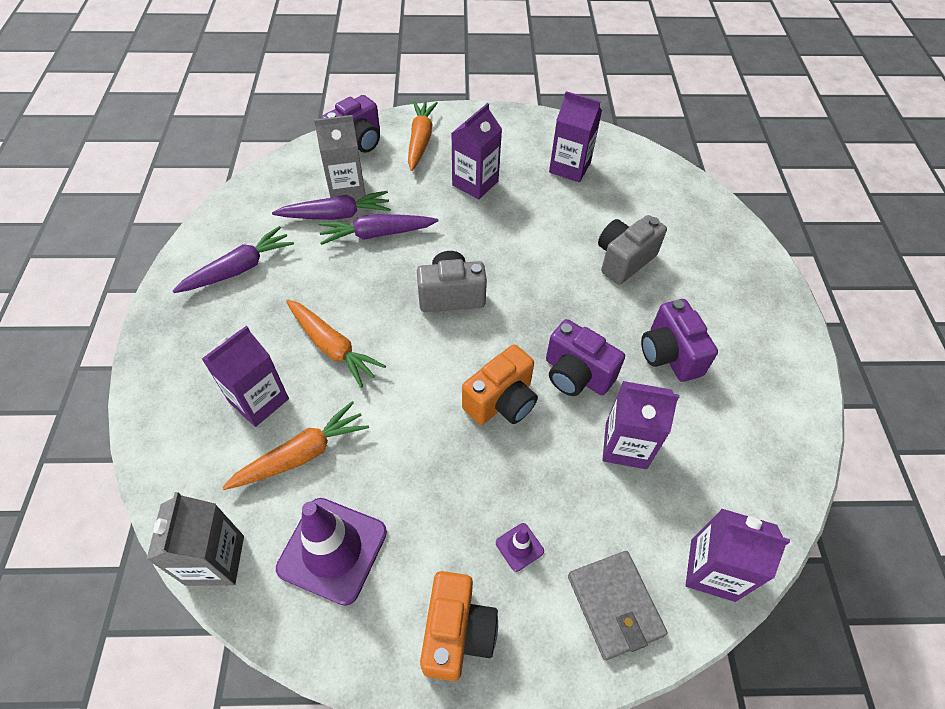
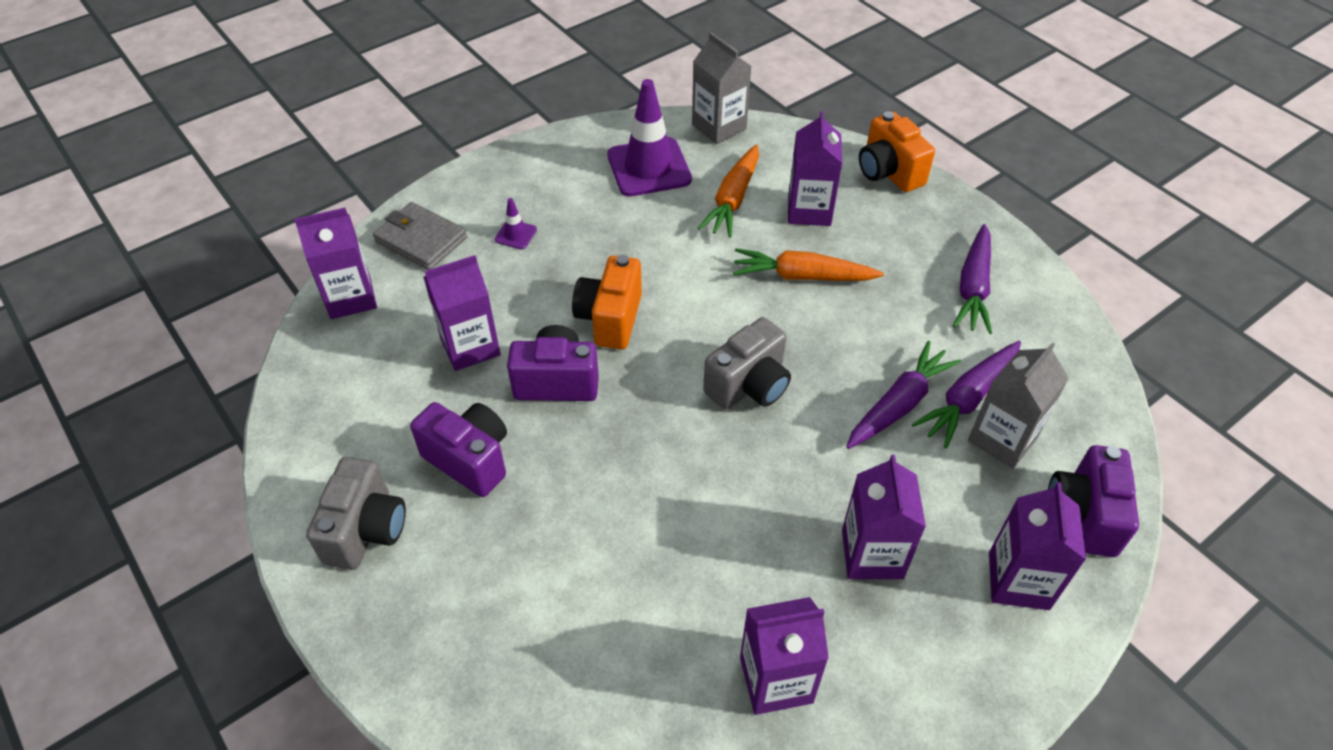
camera: 145 degrees right, 5 degrees down
(420, 140) = (1018, 580): orange carrot -> purple carton
(457, 632) = (525, 175): orange camera -> orange camera (888, 172)
(623, 260) = (591, 555): grey camera -> grey camera (366, 530)

